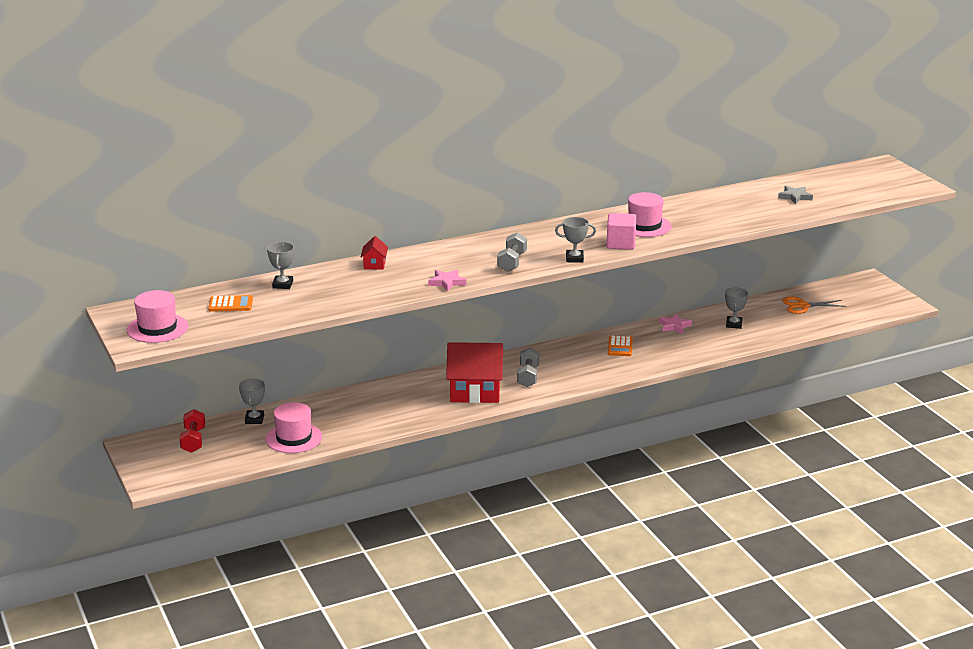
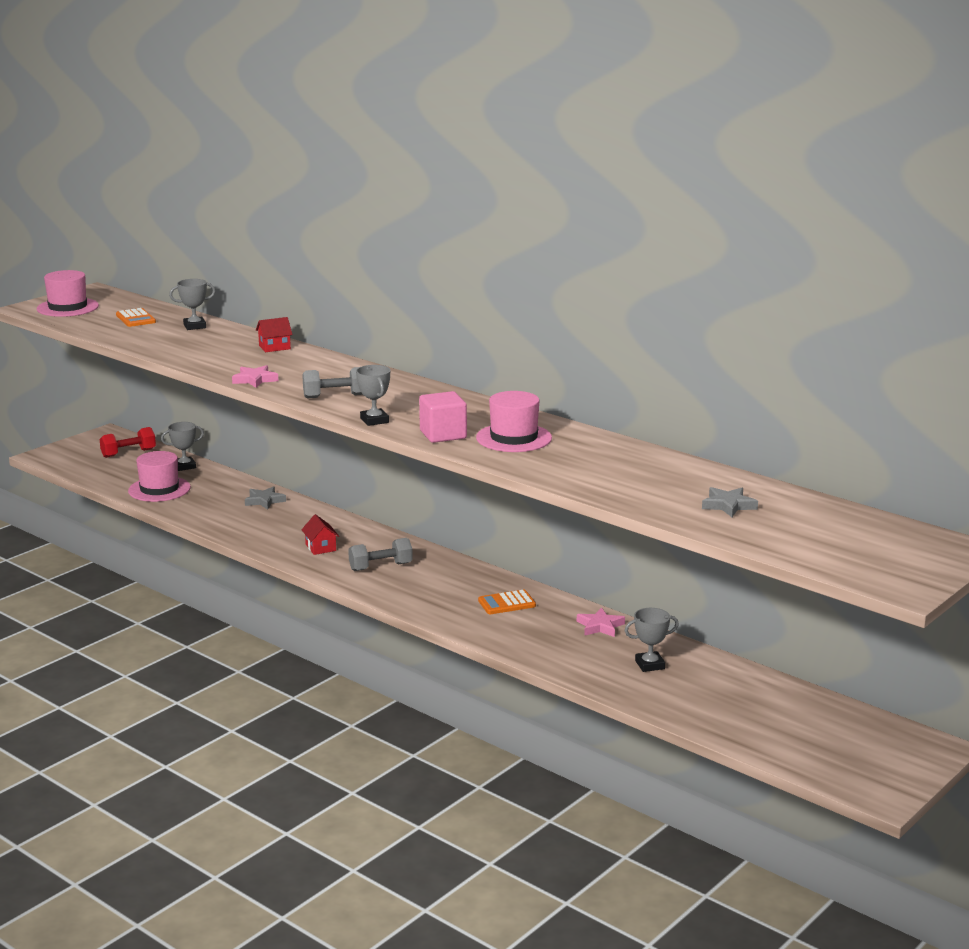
camera: 65 degrees right, 5 degrees down
(365, 398) = (264, 501): none -> grey star
(475, 391) = (320, 547): red house -> red house, size x0.45
(803, 306) = (769, 706): orange scissors -> none

